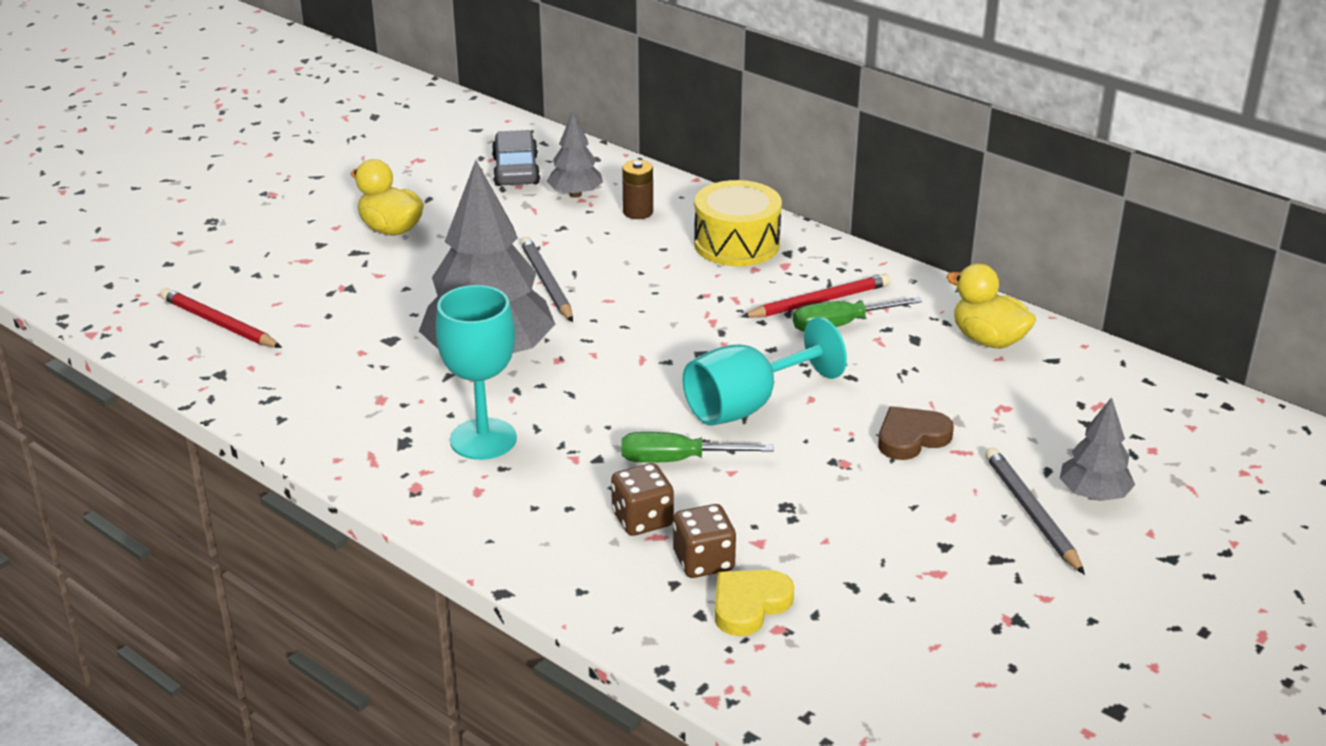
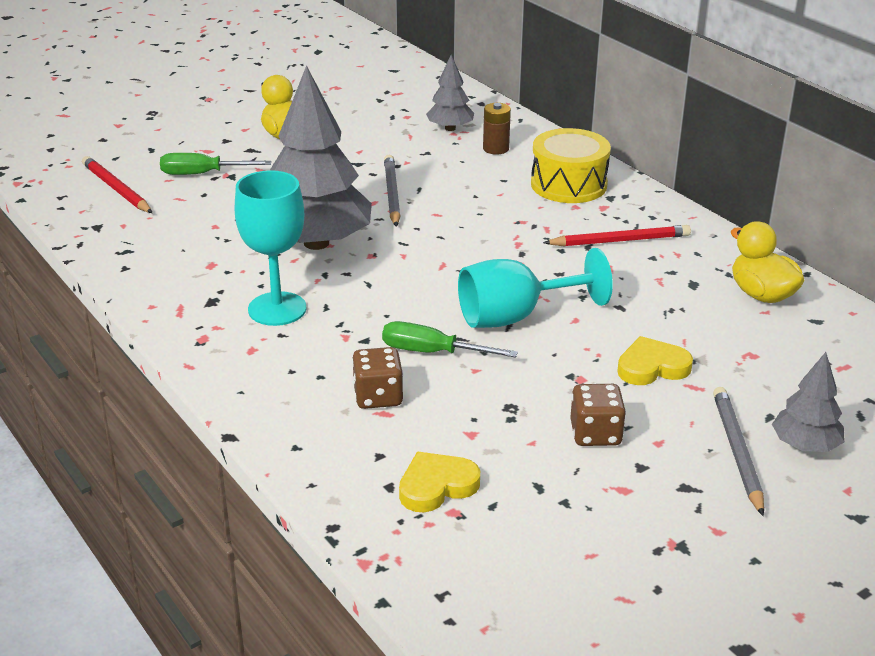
camera: 15 degrees right, 0 degrees up
(516, 170) = (410, 104): grey car -> none
(703, 561) = (414, 441): brown dice -> brown dice (595, 434)
(840, 325) = (630, 262): green screwdriver -> green screwdriver (202, 174)
(911, 437) = (652, 367): brown heart -> yellow heart

